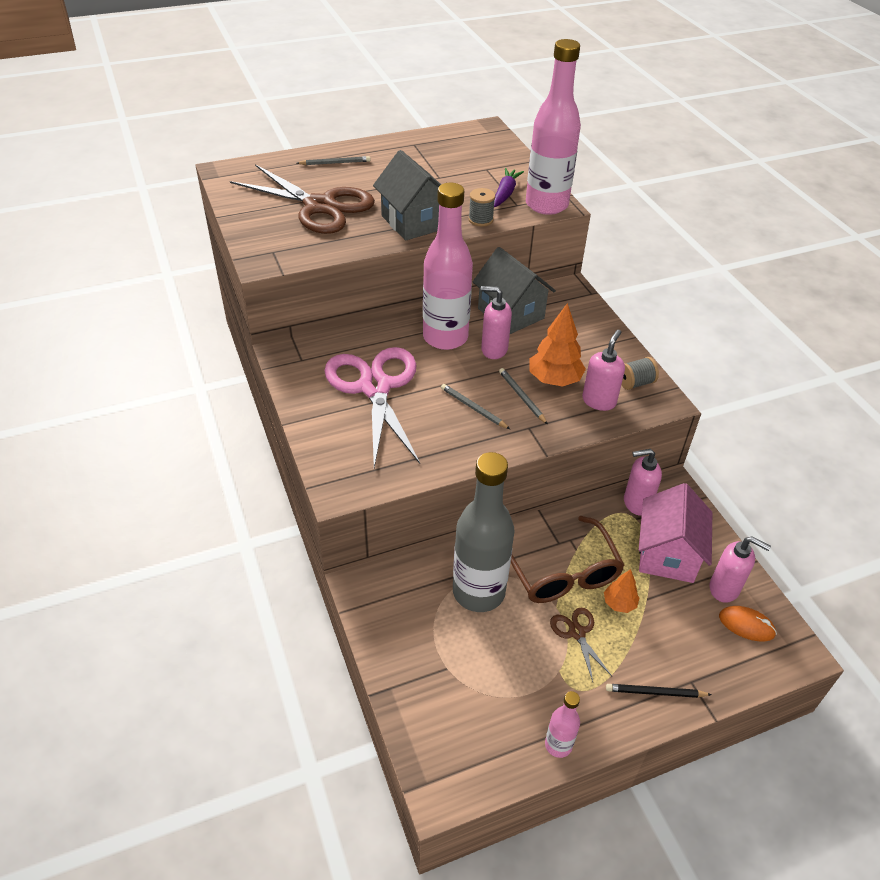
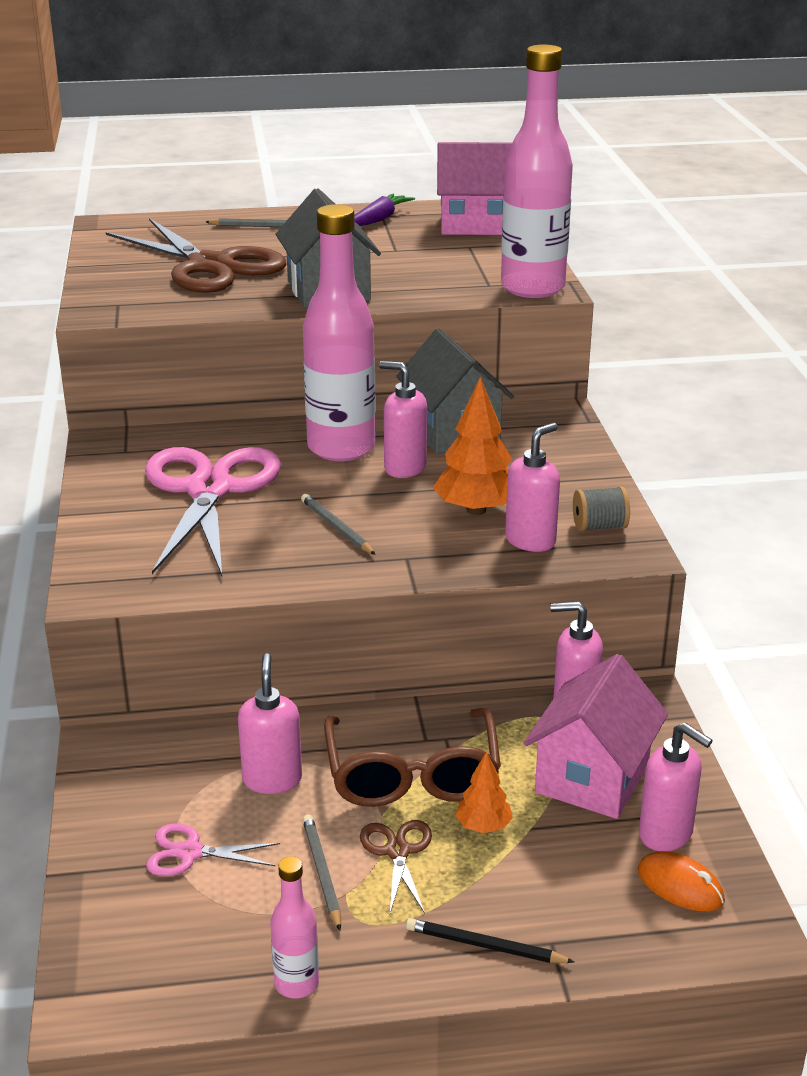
camera: 15 degrees right, 15 degrees down
(452, 659) = (190, 852): none -> pink scissors
(478, 592) = (272, 779): grey bottle -> pink soap dispenser
(480, 147) = (474, 225): none -> pink house
(480, 220) = (425, 295): grey spool -> none
(505, 193) = (479, 272): purple carrot -> purple carrot (379, 219)
(521, 397) = (415, 523): grey pencil -> grey pencil (321, 873)

